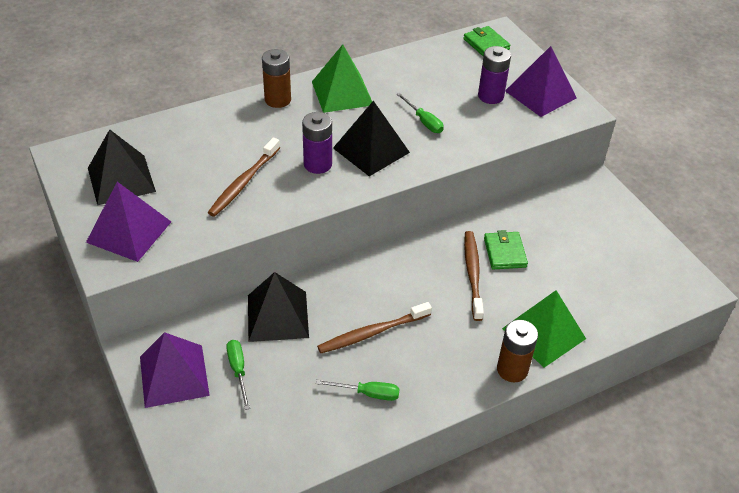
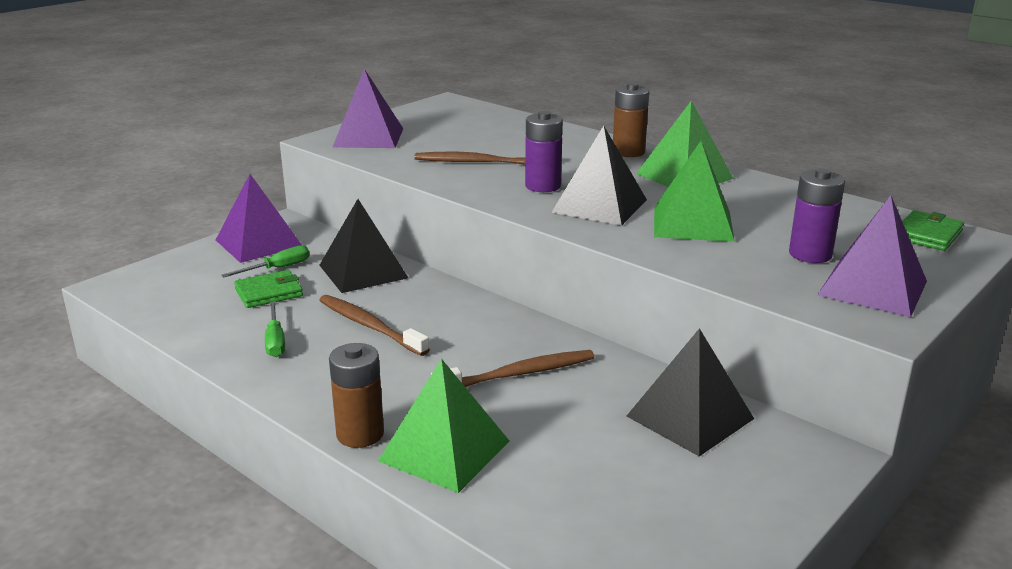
camera: 70 degrees right, 20 degrees down
(121, 179) = (435, 122): black pyramid -> black pyramid (689, 417)
(423, 121) = (693, 223): green screwdriver -> green pyramid
(504, 252) = (582, 392): green wallet -> green wallet (269, 293)

